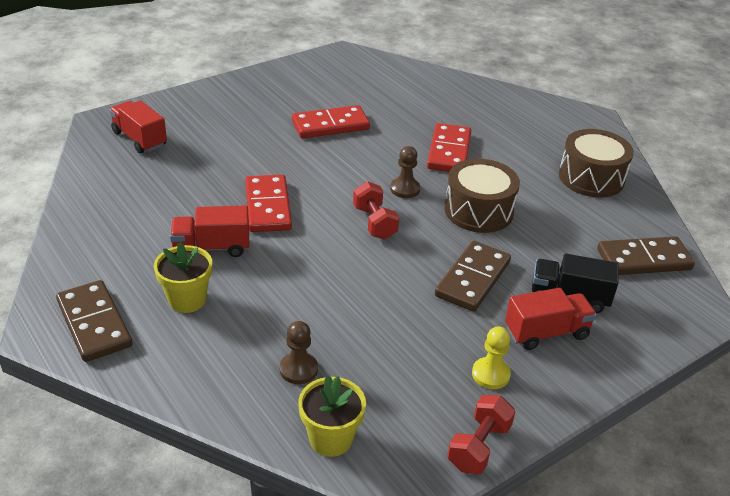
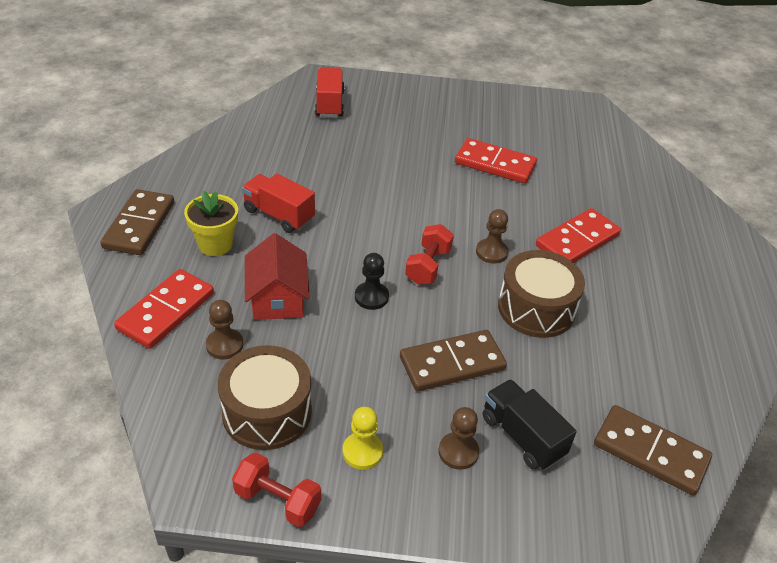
camera: 40 degrees right, 5 degrees up
(268, 206) = (359, 206): red domino -> red domino (166, 311)
(294, 310) = (277, 298): none -> red house
(331, 439) = (182, 411): yellow flower pot -> none
(363, 267) = (371, 297): none -> black pawn
(479, 446) = (277, 500): red dumbbell -> red dumbbell turned 45 degrees clockwise
(546, 332) = (458, 452): red truck -> brown pawn
(591, 178) = (698, 342): brown drum -> brown drum (267, 412)

